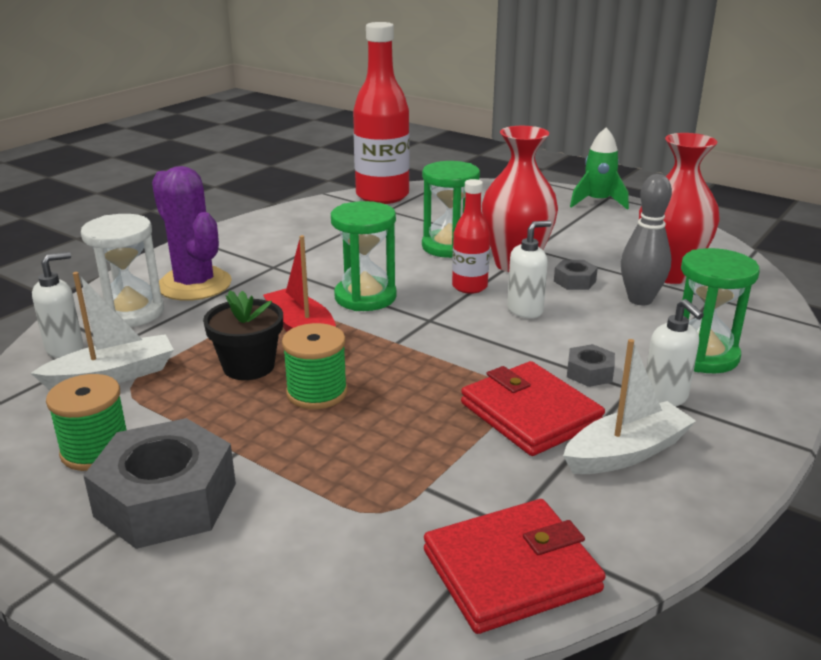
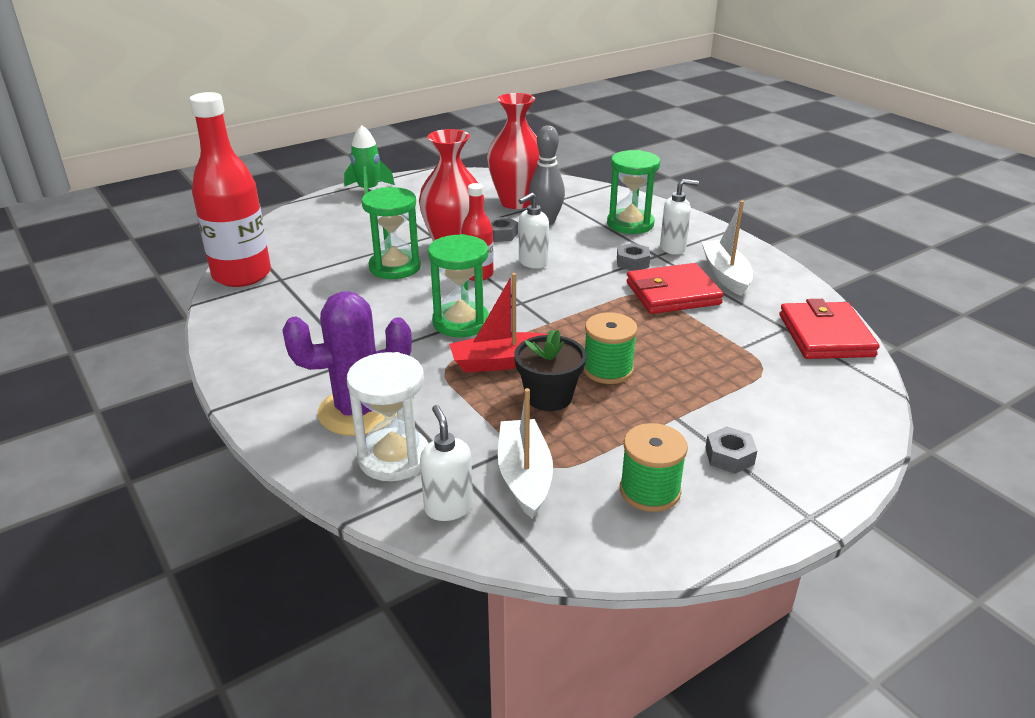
camera: 70 degrees left, 5 degrees up
(166, 499) = (729, 456): grey nut -> grey nut, size x0.46
(525, 310) = (533, 262): white soap dispenser -> white soap dispenser turned 120 degrees counterclockwise

